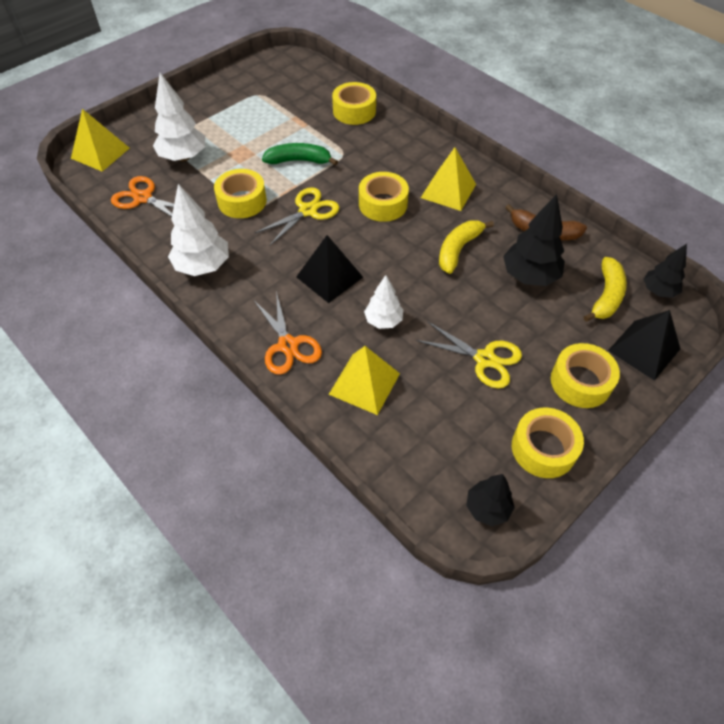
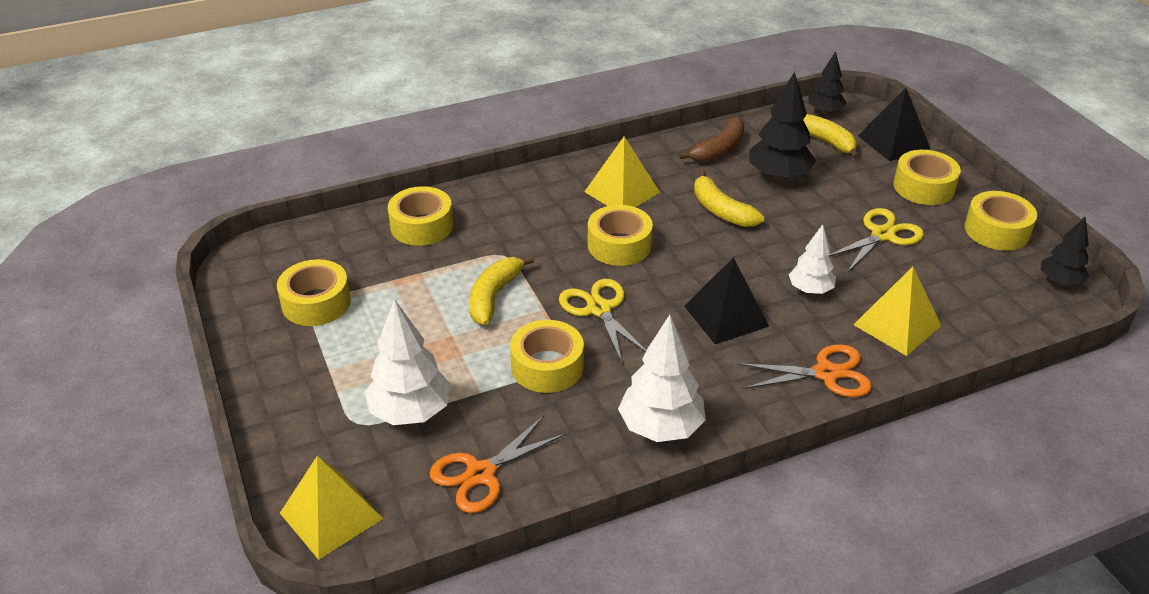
camera: 70 degrees left, 15 degrees down
(261, 95) = (316, 303): none -> yellow tape
(299, 161) = (494, 296): green banana -> yellow banana

